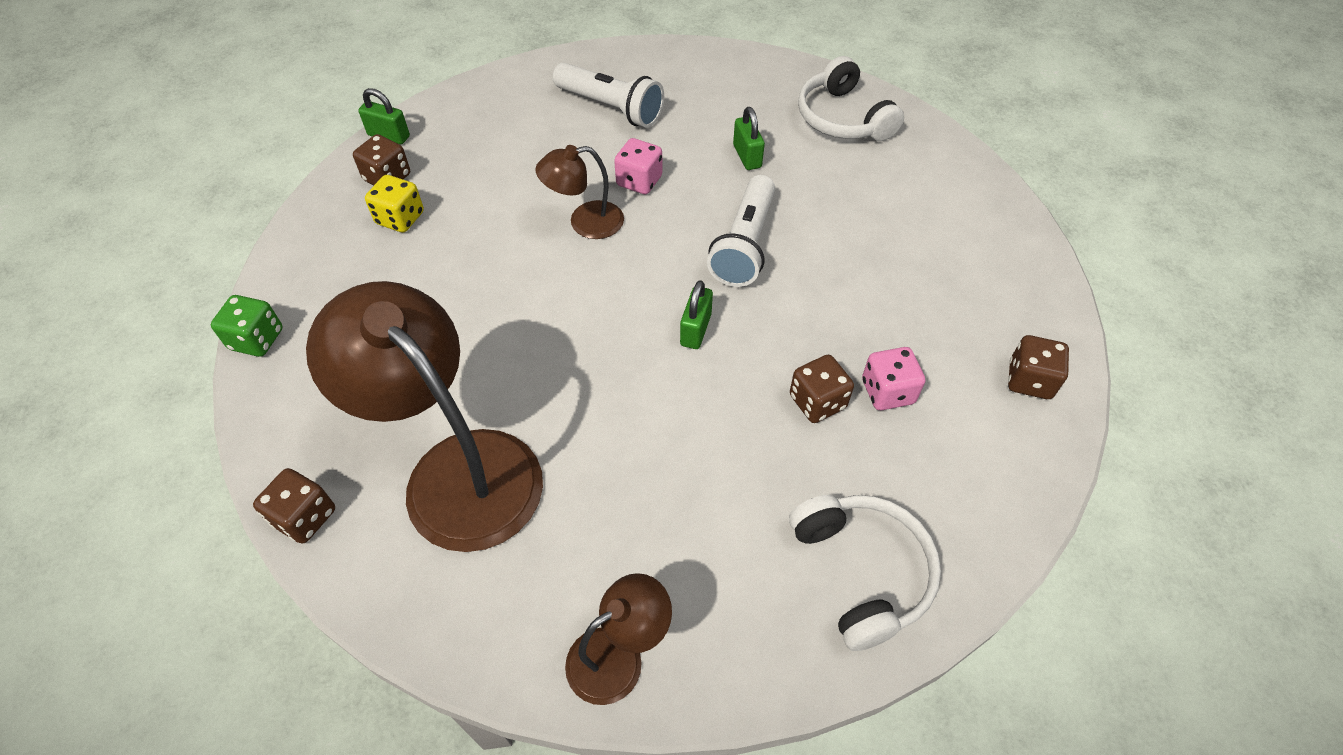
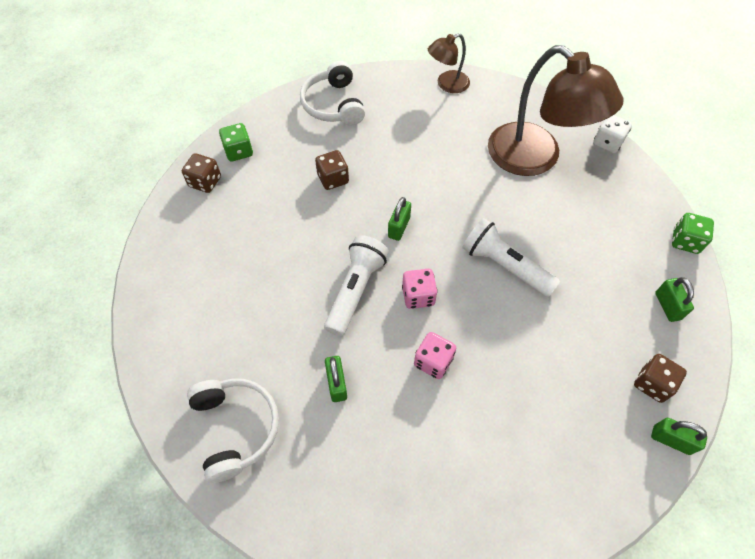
camera: 175 degrees left, 5 degrees up
(305, 517) = (607, 143): brown dice -> white dice
(329, 254) = (667, 306): none -> green padlock
(400, 218) = (625, 337): yellow dice -> none
(585, 222) = (476, 321): brown lamp -> none
(610, 108) = (460, 464): white flashlight -> white flashlight (505, 266)
(887, 392) = (290, 181): pink dice -> pink dice (418, 296)
(1003, 443) = (239, 151): none -> green dice

